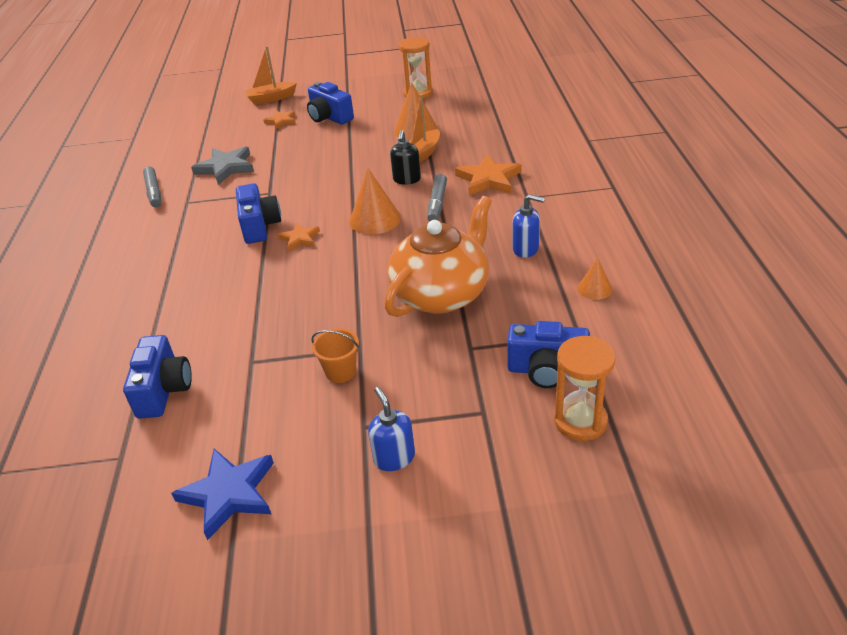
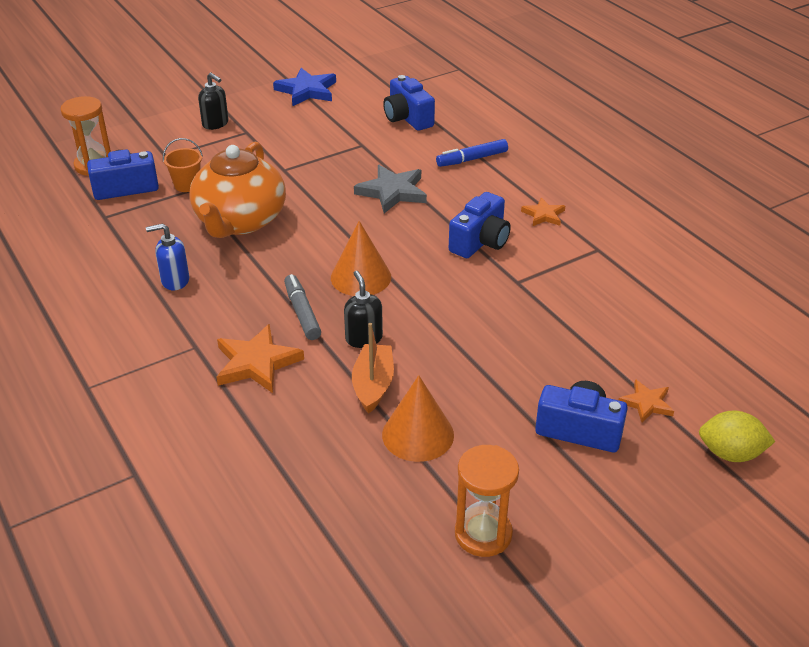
camera: 150 degrees right, 0 degrees up
(154, 192) = (655, 252): grey marker -> none
(169, 309) = (472, 159): none -> blue marker
(226, 168) = (616, 303): grey star -> grey star (392, 192)
(259, 226) = (480, 242): blue camera -> blue camera turned 105 degrees counterclockwise
(271, 98) = (730, 453): orange boat -> yellow lemon
(299, 238) = (423, 239): orange star -> orange star (543, 215)
(340, 372) = (287, 154): orange bucket -> orange bucket (187, 185)
(394, 457) = (215, 124): blue soap dispenser -> black soap dispenser
(594, 288) = (95, 256): orange cone -> none

